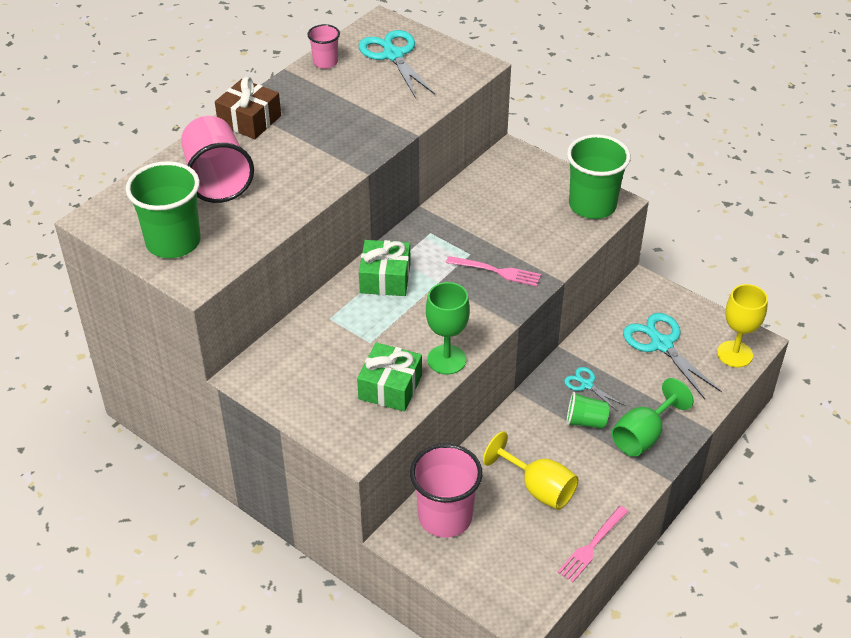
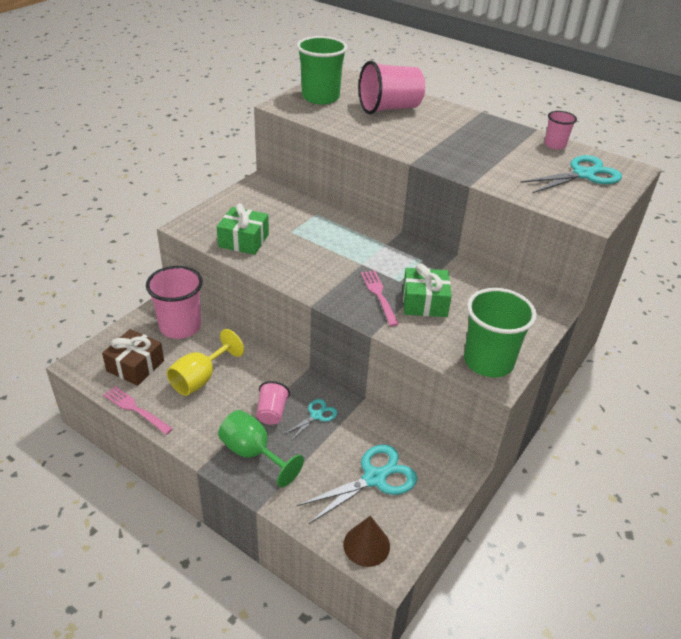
camera: 85 degrees right, 5 degrees down
(249, 120) = (462, 117): brown gift -> brown gift (135, 366)
(385, 278) = (362, 237): green gift -> green gift (424, 302)
(446, 359) = (271, 267): green goblet -> none
(497, 271) = (379, 295): pink fork -> pink fork turned 150 degrees clockwise
(585, 421) = (272, 412): green cup -> pink cup
(734, 354) = (366, 545): yellow goblet -> brown cone

